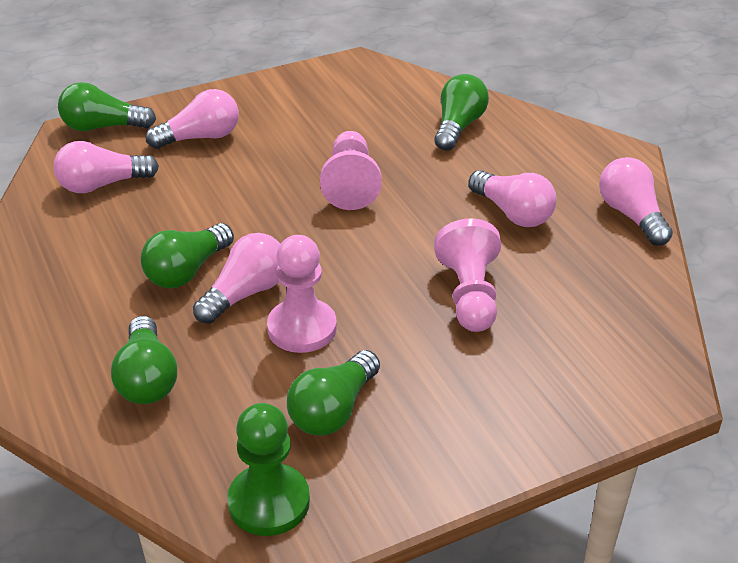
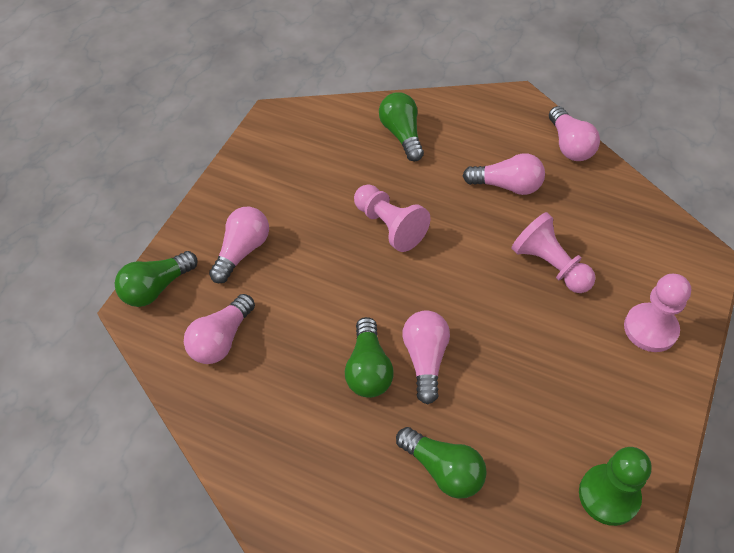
camera: 40 degrees left, 15 degrees up
(302, 328) = (488, 360): pink pawn -> pink pawn (650, 329)
(333, 410) = (570, 405): green light bulb -> none
(631, 215) = (569, 145): pink light bulb -> pink light bulb turned 135 degrees counterclockwise

